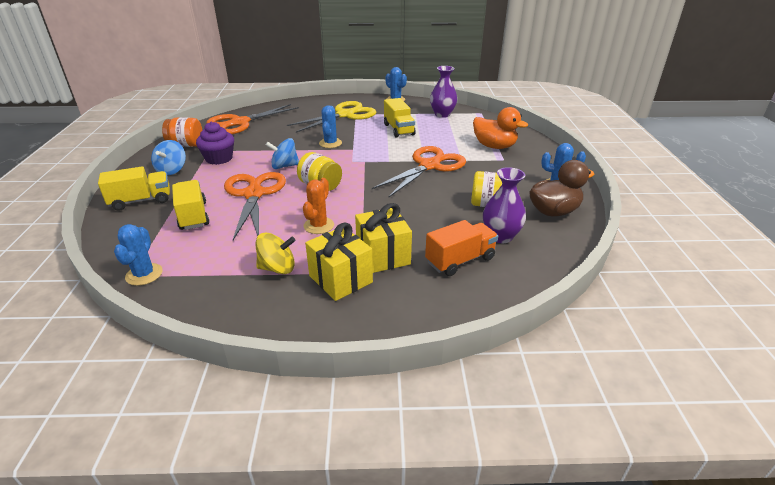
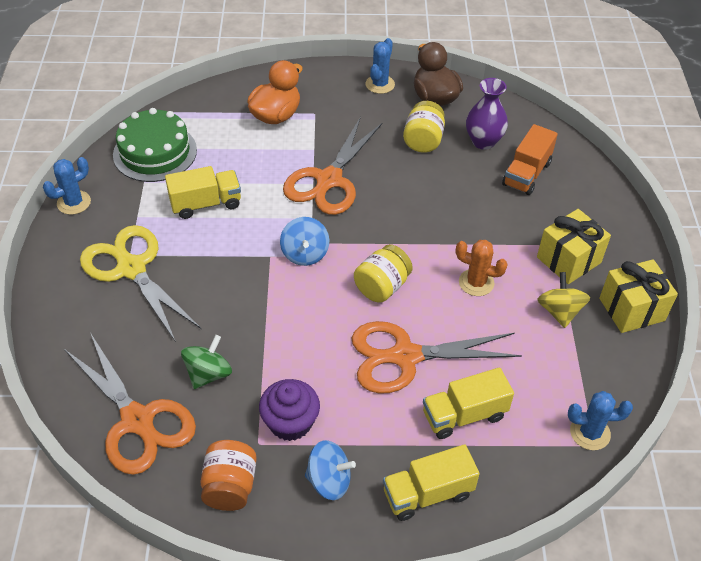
camera: 90 degrees left, 15 degrees up
(141, 201) = (427, 493): yellow truck -> yellow truck turned 90 degrees counterclockwise
(263, 136) = (208, 374): none -> green spinning top
(284, 166) = (322, 332): blue spinning top -> blue spinning top (305, 254)
(330, 143) = (246, 283): blue cactus -> none
(383, 255) = (526, 228): yellow gift -> yellow gift (631, 309)
(429, 166) = (329, 180): orange scissors -> orange scissors turned 105 degrees counterclockwise
(442, 114) = (155, 152): purple vase -> green cake
(460, 260) = (526, 174): orange truck -> orange truck turned 120 degrees counterclockwise

